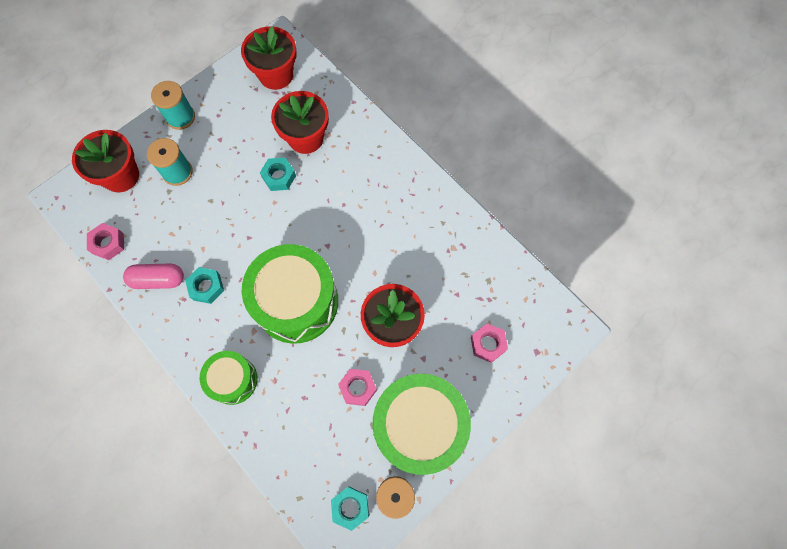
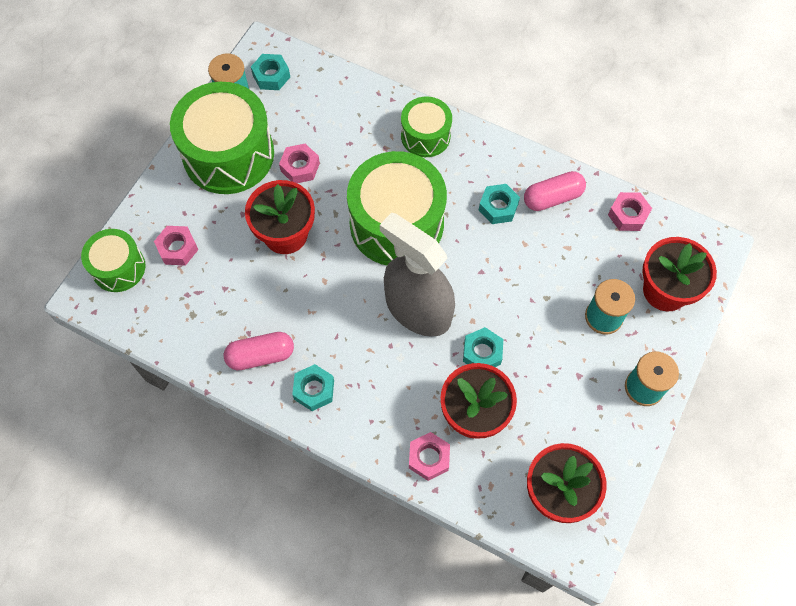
camera: 160 degrees right, 5 degrees down
(311, 224) = (417, 309): none -> grey spray bottle
(349, 121) = (429, 458): none -> pink nut
(412, 191) = (314, 390): none -> turquoise nut
(443, 229) = (261, 356): none -> pink capsule
(542, 344) = (118, 267): none -> green drum

